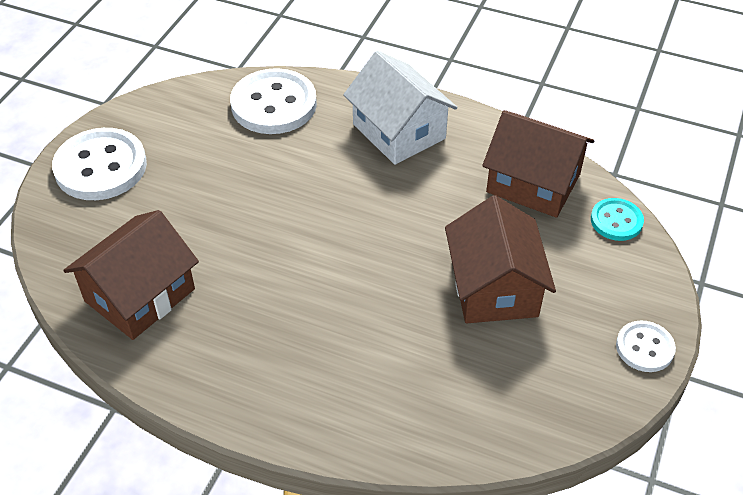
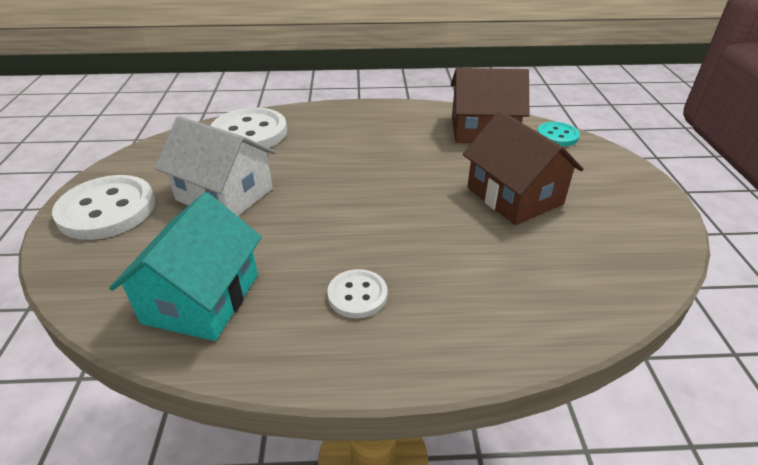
camera: 25 degrees left, 10 degrees down
(140, 295) = (201, 298): brown house -> turquoise house
(399, 131) = (362, 126): white house -> white house (224, 194)
(644, 348) = (653, 200): white button -> white button (357, 295)

